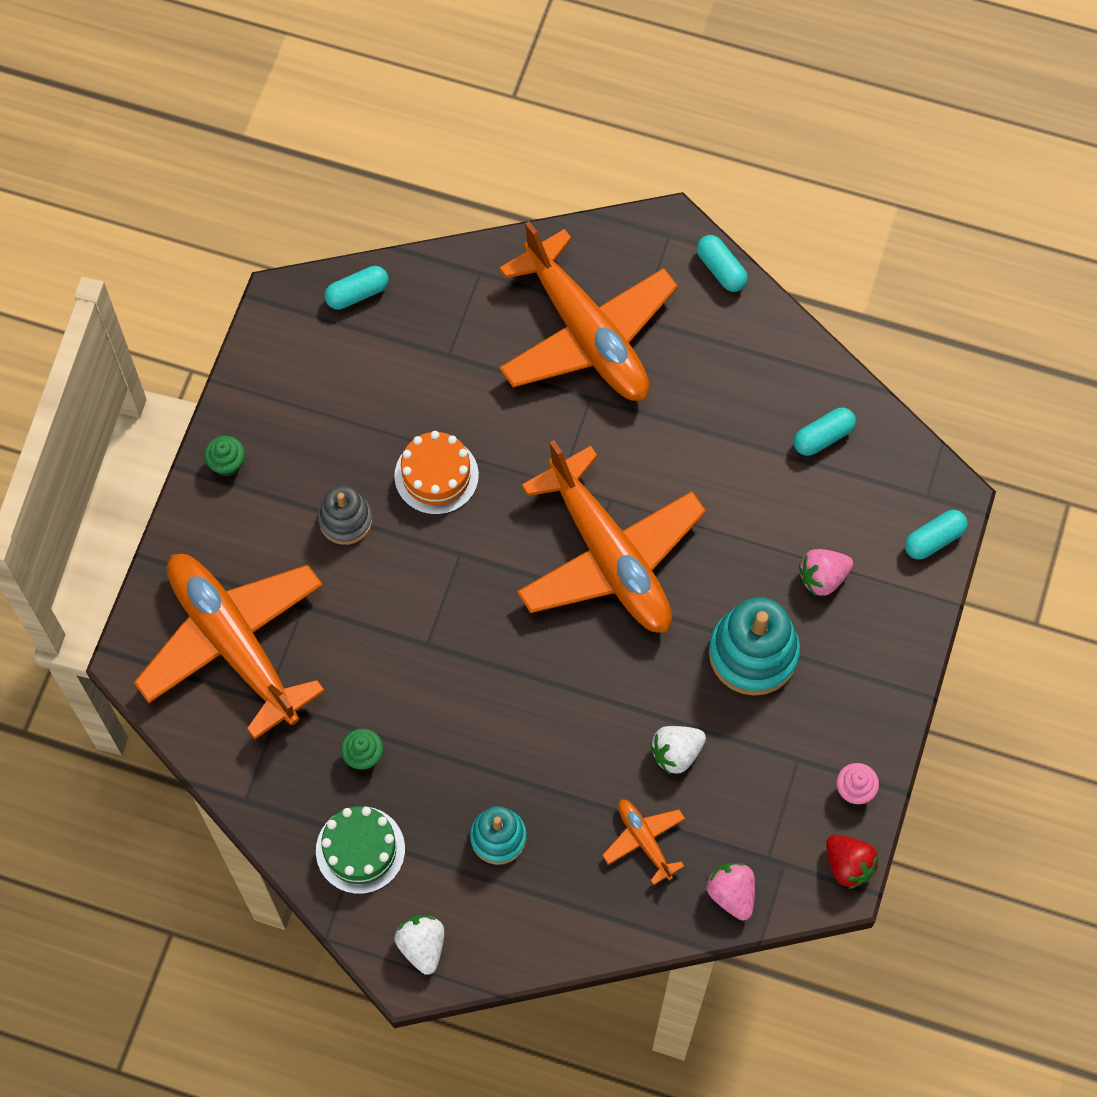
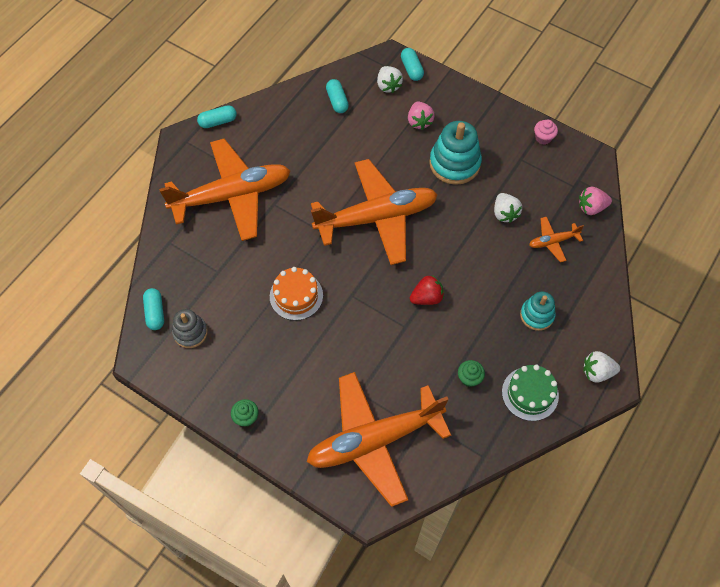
camera: 75 degrees left, 5 degrees down
(345, 520) = (309, 354): grey stacking toy -> grey stacking toy (190, 332)
(848, 865) = (584, 151): red strawberry -> red strawberry (426, 297)
(884, 510) = (388, 86): none -> white strawberry

